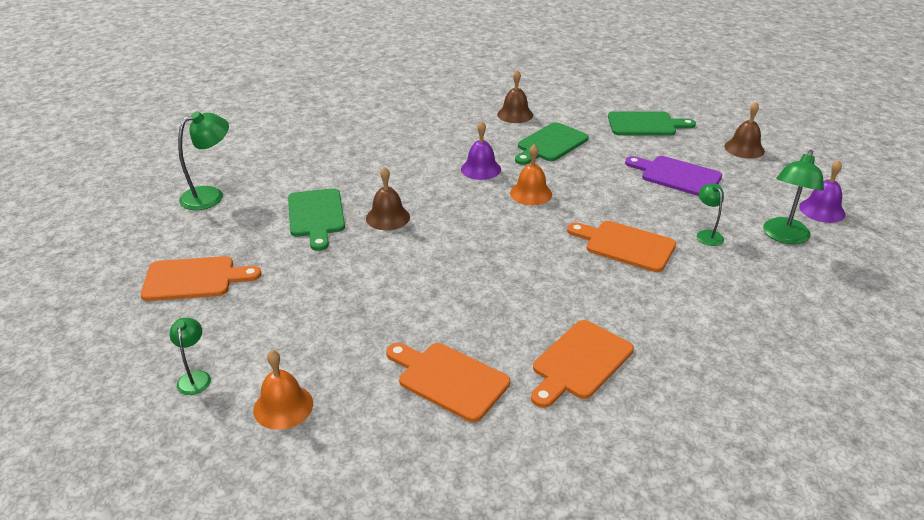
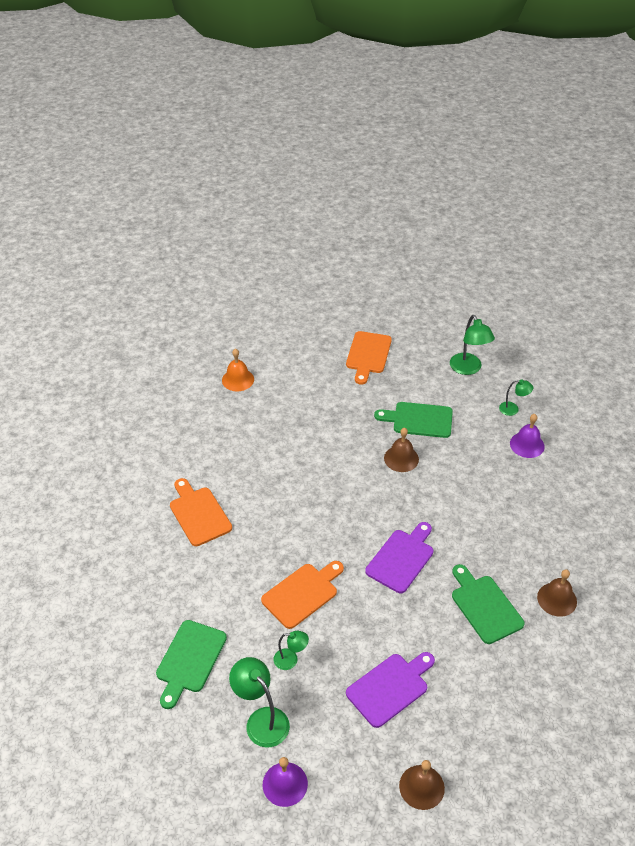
camera: 110 degrees right, 10 degrees up
(195, 377) = (278, 350): green lamp -> green lamp (513, 409)
(449, 379) = (219, 449): orange cutting board -> none
(481, 169) = (454, 536): purple bell -> purple bell (527, 444)
(531, 193) = (402, 558): orange bell -> purple cutting board
(645, 124) = (503, 713): green cutting board -> green cutting board (189, 660)

